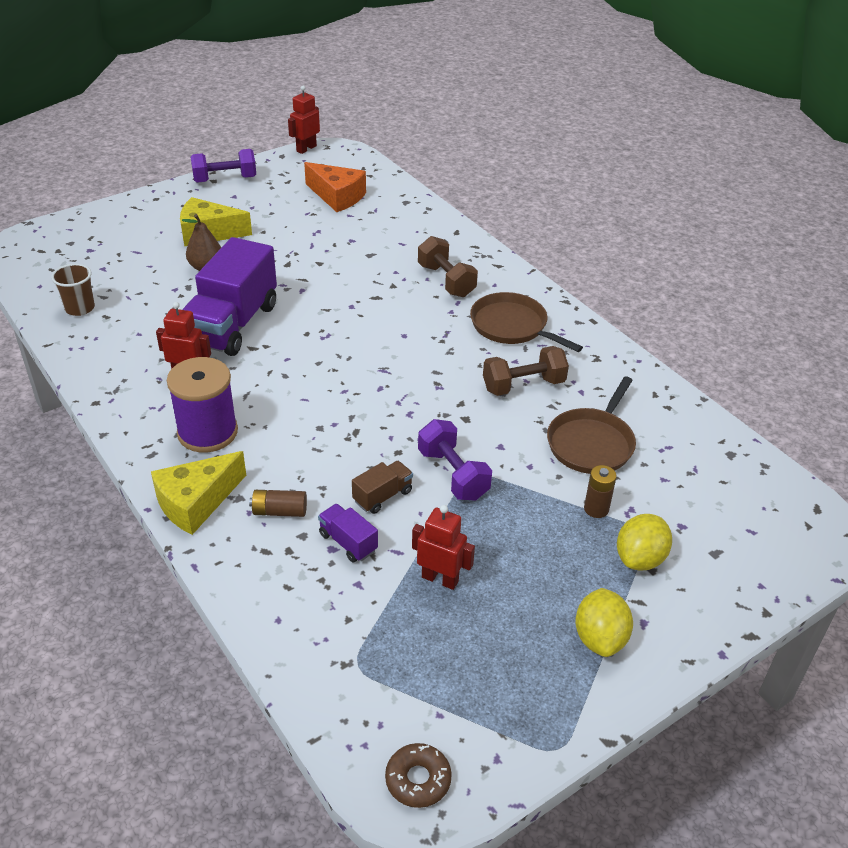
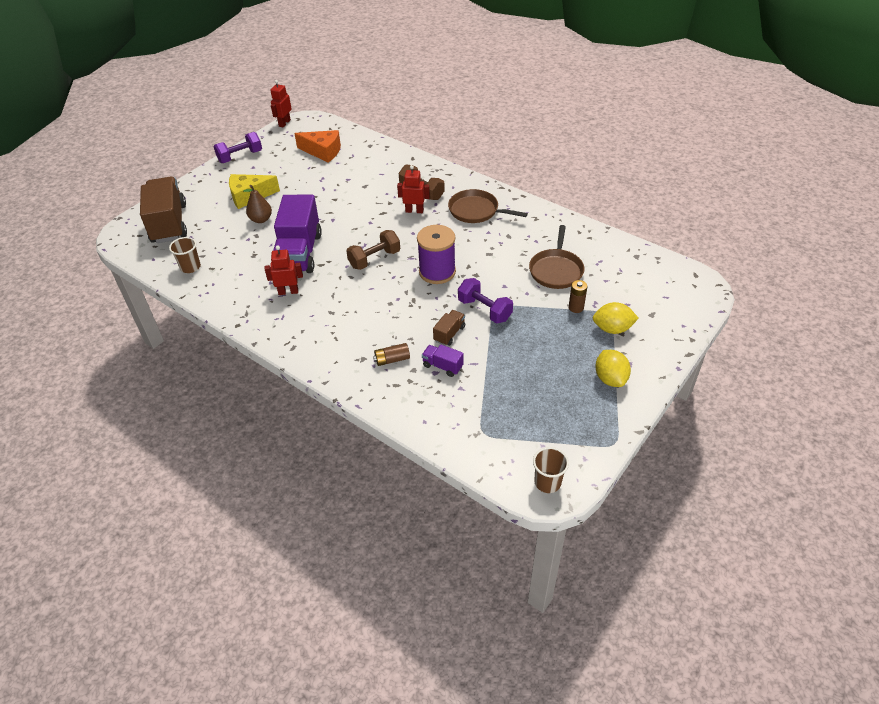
camera: 15 degrees left, 5 degrees up
(86, 245) = (169, 224): none -> brown truck
(196, 502) = (337, 368): yellow cheese -> none
(207, 432) = (321, 324): purple spool -> purple spool (437, 272)
(418, 780) = (547, 482): brown donut -> brown cup
(440, 579) = (506, 372): red robot -> red robot (414, 211)
(523, 385) = (500, 246): brown dumbbell -> brown dumbbell (374, 259)
(640, 558) = (612, 329): yellow lemon -> yellow lemon turned 75 degrees clockwise

